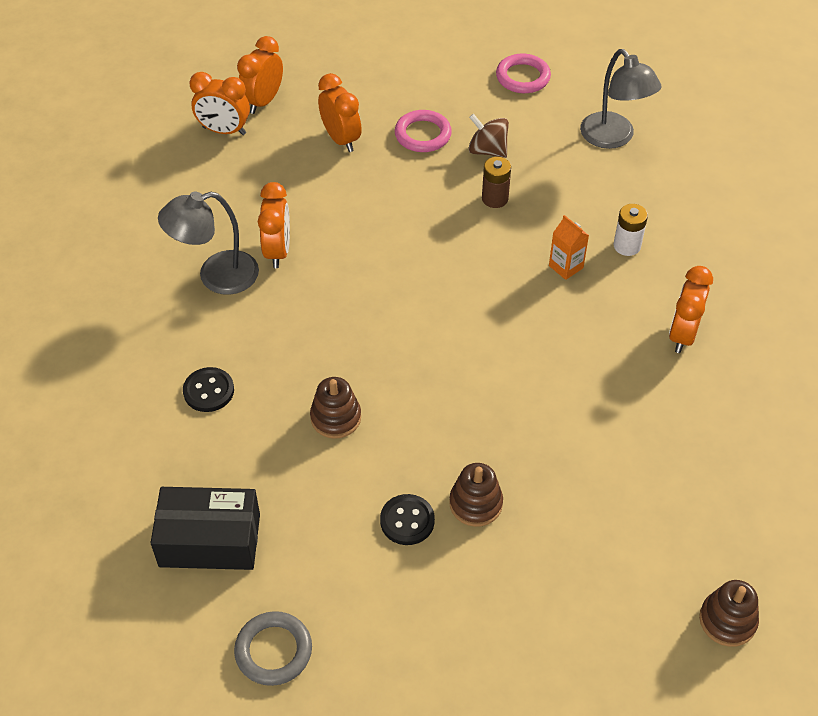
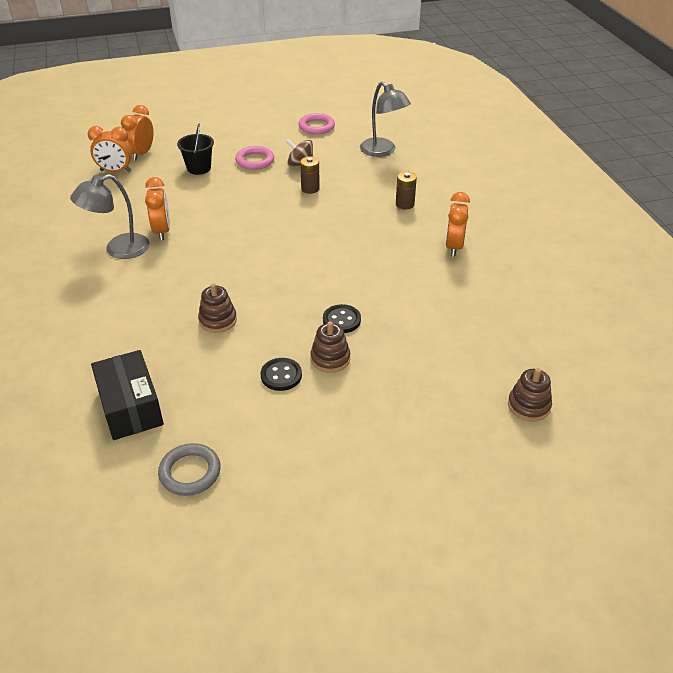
camera: 10 degrees left, 10 degrees down
(208, 391) = (120, 315): black button -> black button (341, 320)
(210, 540) = (130, 407): black box -> black box turned 75 degrees clockwise
(341, 139) = (199, 168): orange clock -> black bucket
(566, 267) = (366, 219): orange carton -> none
(627, 246) = (405, 204): white battery -> brown battery

